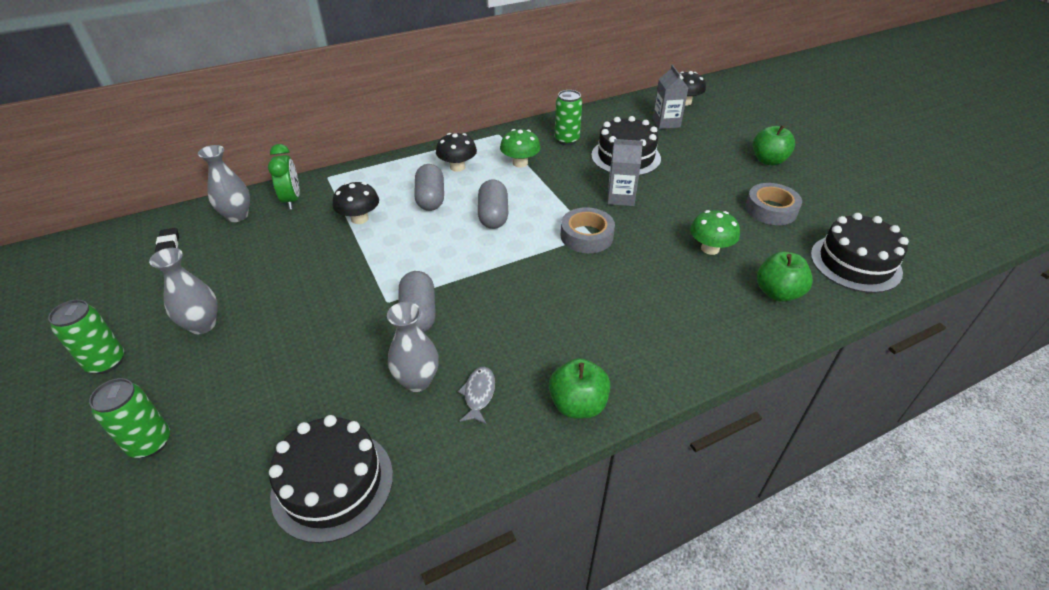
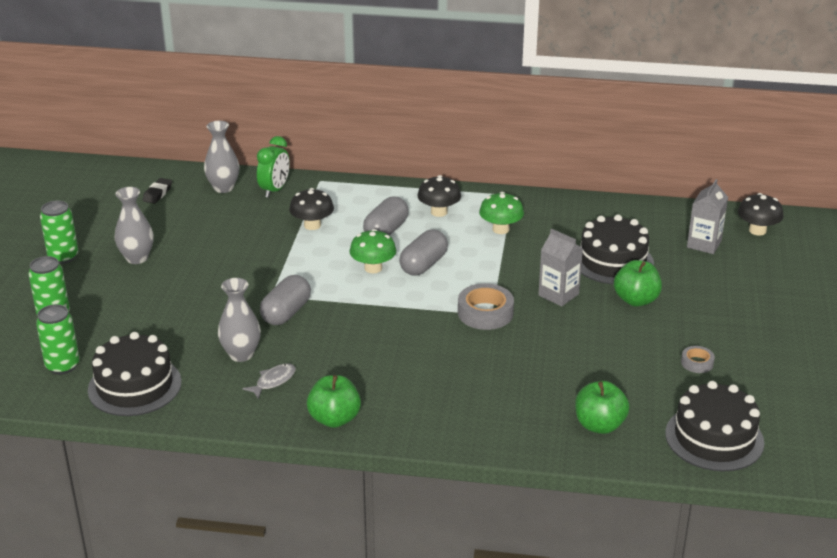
camera: 35 degrees right, 10 degrees down
(567, 140) = (573, 224): green can -> green can (62, 366)
(710, 248) = (586, 368): green mushroom -> green mushroom (373, 268)
(768, 160) = (765, 321): green apple -> green apple (636, 300)
(771, 209) = (697, 363): grey tape -> grey tape, size x0.55

